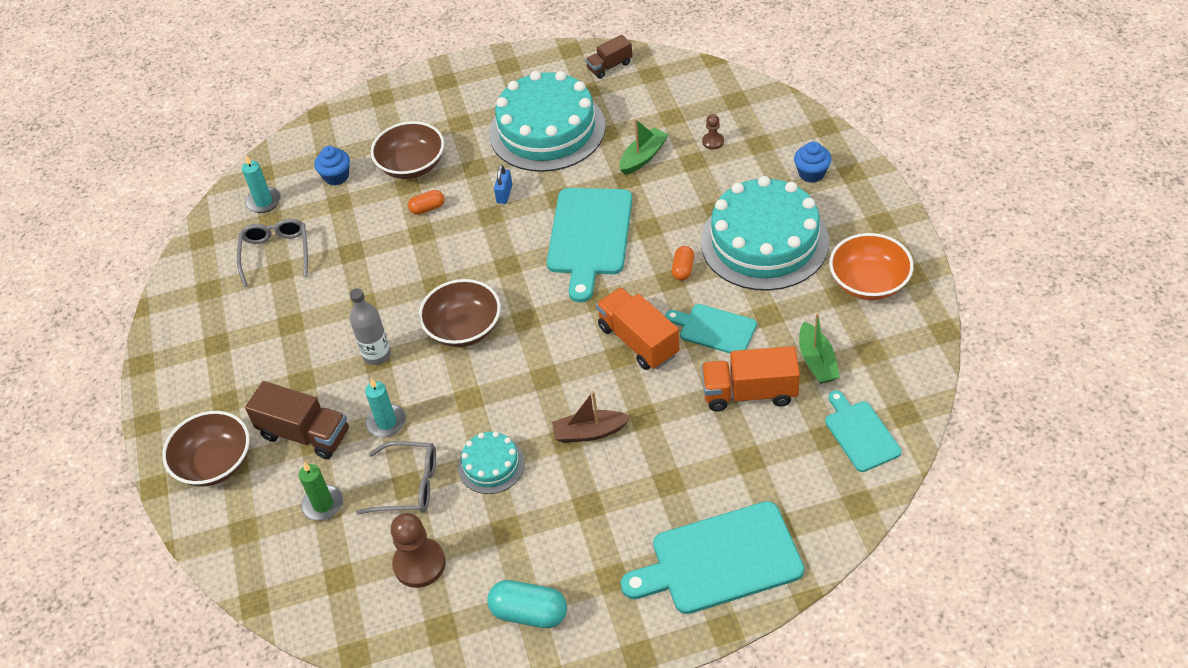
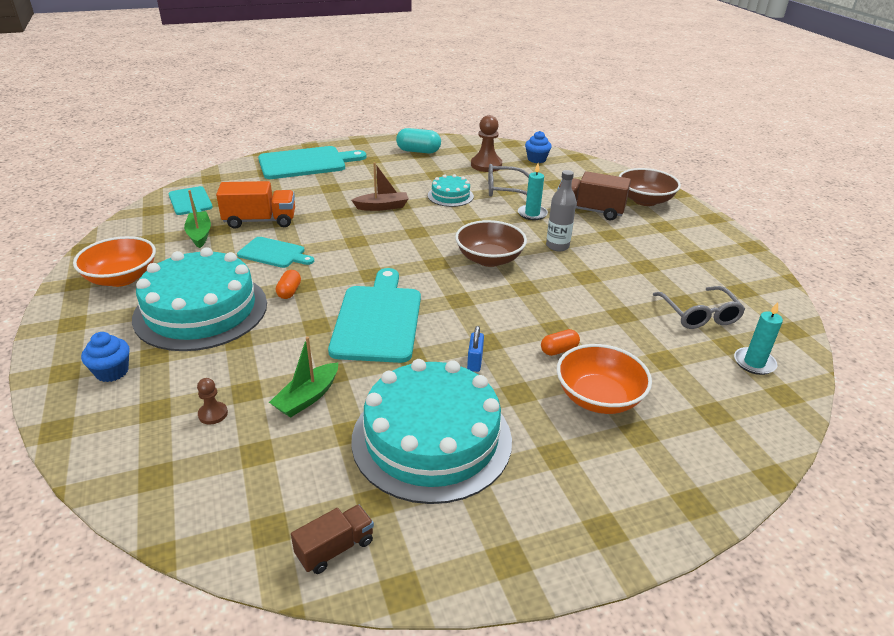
camera: 170 degrees right, 15 degrees down
(323, 504) = (557, 184): green candle -> none
(336, 176) = (686, 388): blue cupcake -> blue cupcake (536, 159)
(412, 165) = (598, 397): brown bowl -> orange bowl
(638, 341) = (340, 248): orange truck -> none

